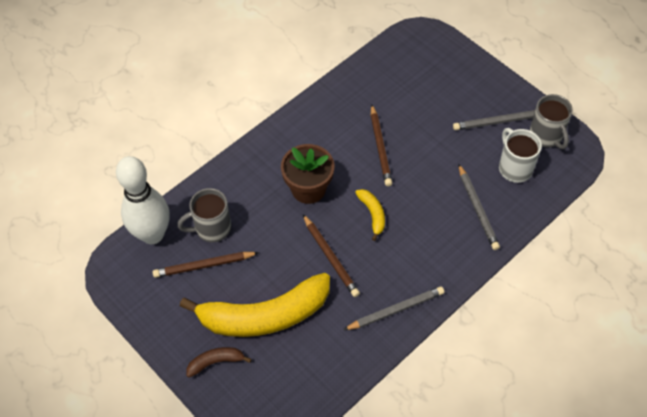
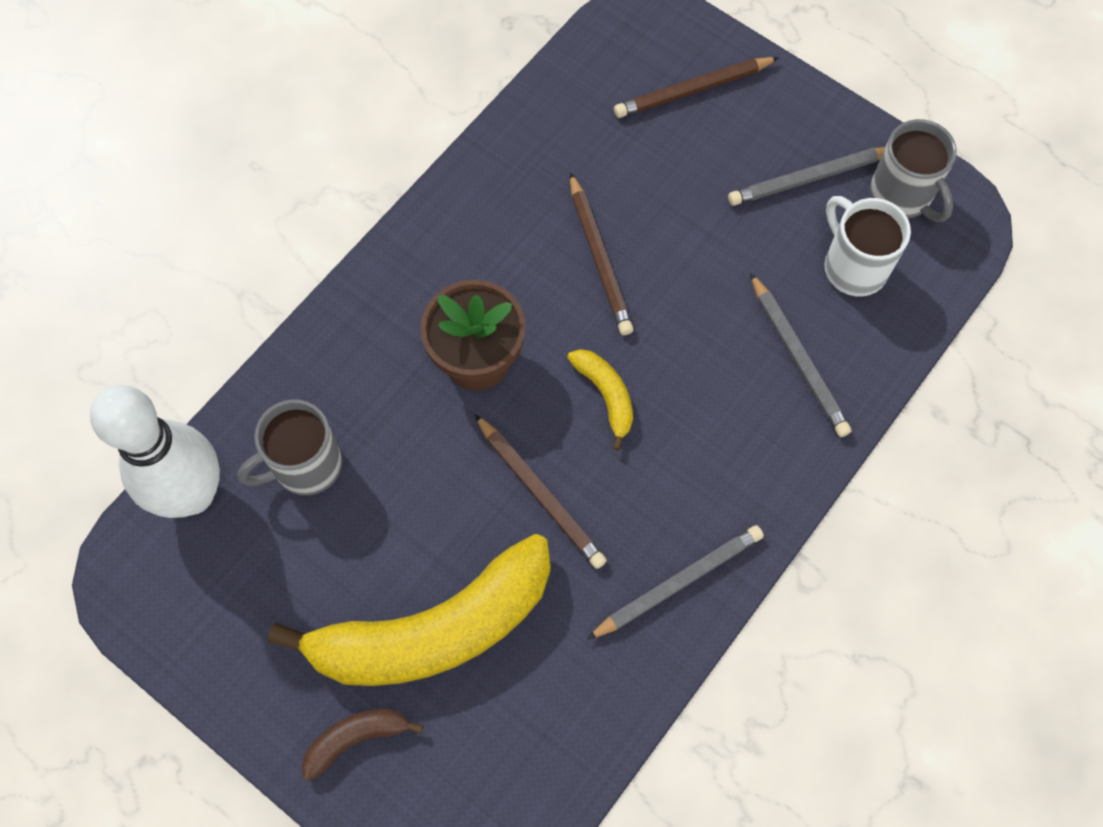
camera: 10 degrees left, 10 degrees up
(204, 266) = (302, 545): brown pencil -> brown pencil (693, 90)

